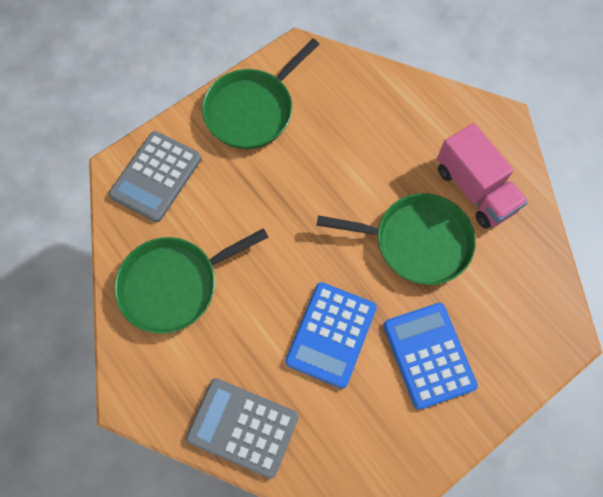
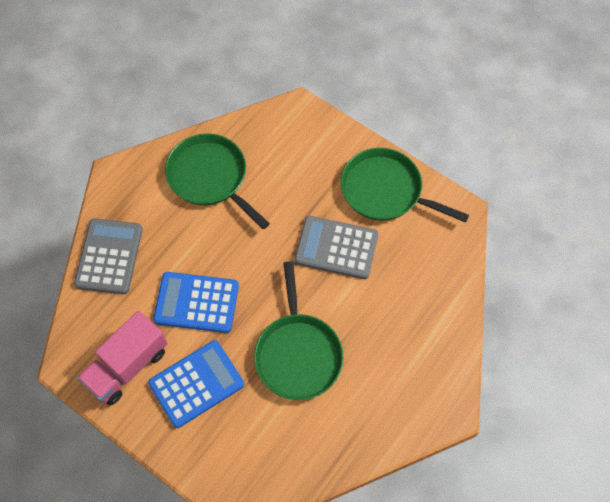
camera: 75 degrees right, 5 degrees down
(156, 177) = (299, 137): grey calculator -> grey calculator (336, 248)
(474, 189) = (365, 395): pink truck -> pink truck (127, 366)

